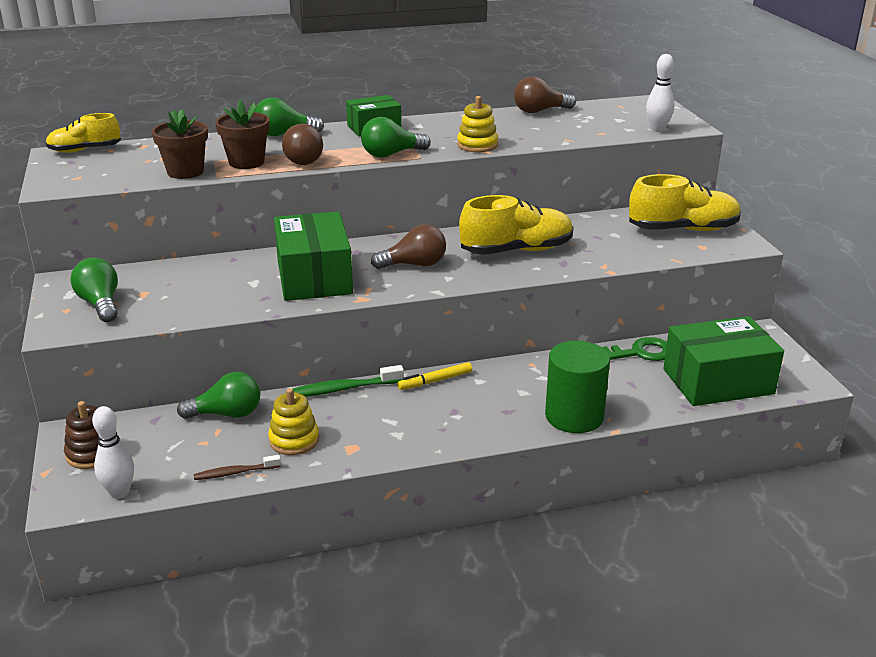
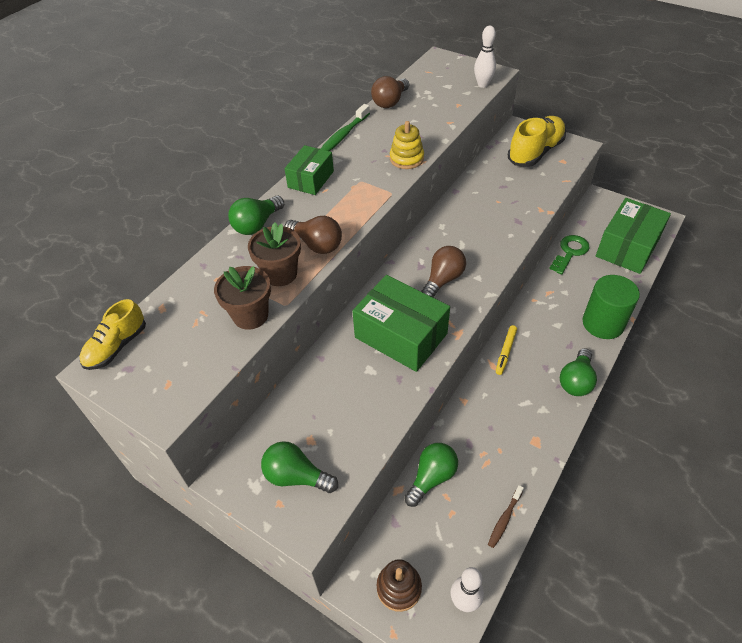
camera: 40 degrees left, 20 degrees up
(294, 440) = (498, 463): yellow stacking toy -> none
(342, 389) = (467, 400): green toothbrush -> green toothbrush (343, 135)
(391, 154) = (368, 201): green light bulb -> green light bulb (576, 381)
(516, 250) = (480, 227): yellow shoe -> none

